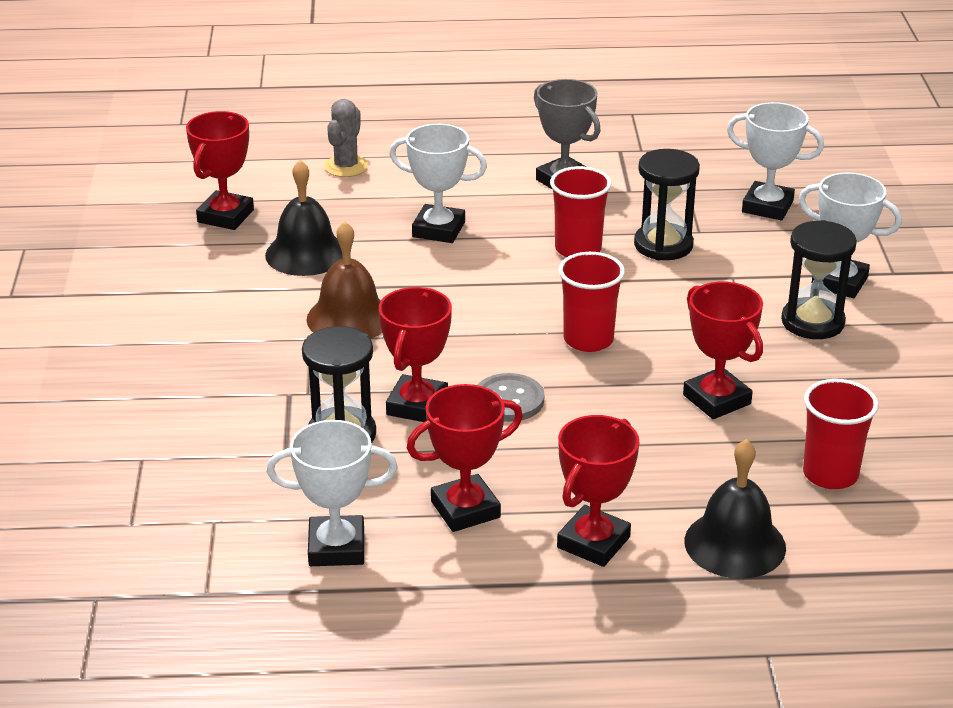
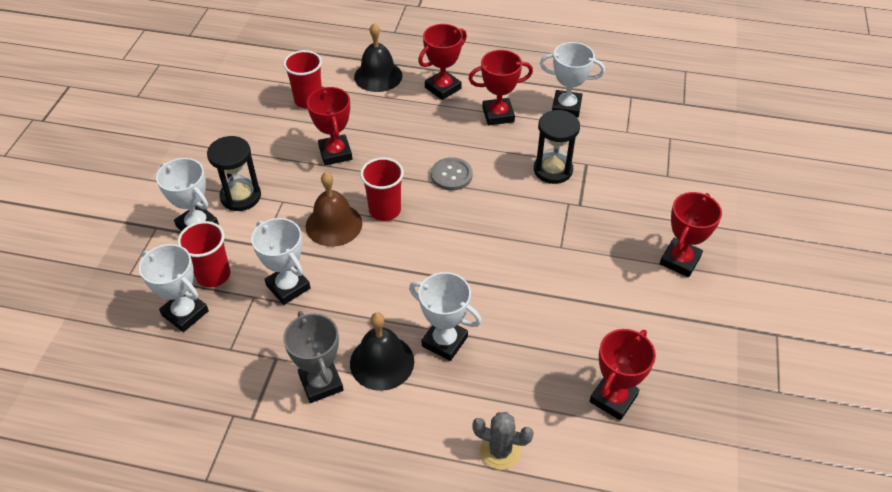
camera: 165 degrees left, 15 degrees up
(306, 253) = (552, 335): black bell -> black bell (382, 362)
(346, 166) = (500, 451): grey cactus -> grey cactus turned 75 degrees clockwise
(349, 318) = (532, 260): brown bell -> brown bell (334, 224)
(417, 405) = (505, 181): red trophy -> red trophy (680, 260)
(578, 249) = (350, 296): red cup -> red cup (213, 275)
(663, 245) = (288, 287): black hourglass -> white trophy

